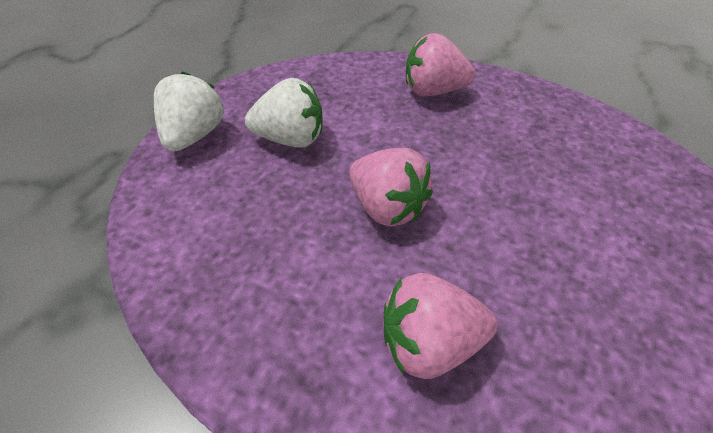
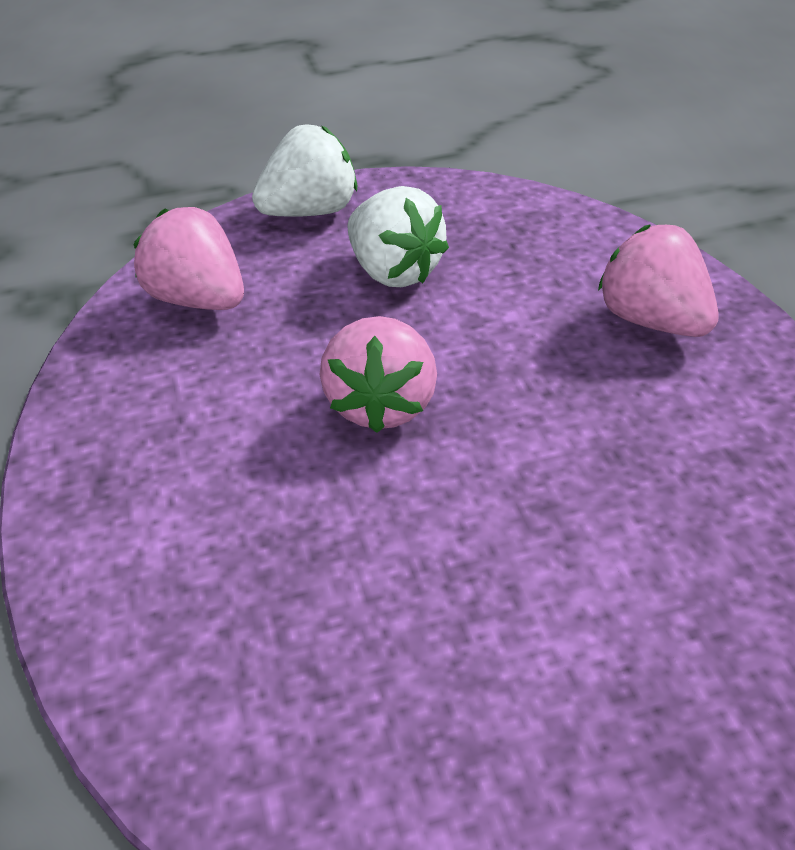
camera: 50 degrees right, 5 degrees down
(429, 344) = (227, 544): pink strawberry -> pink strawberry (198, 300)

